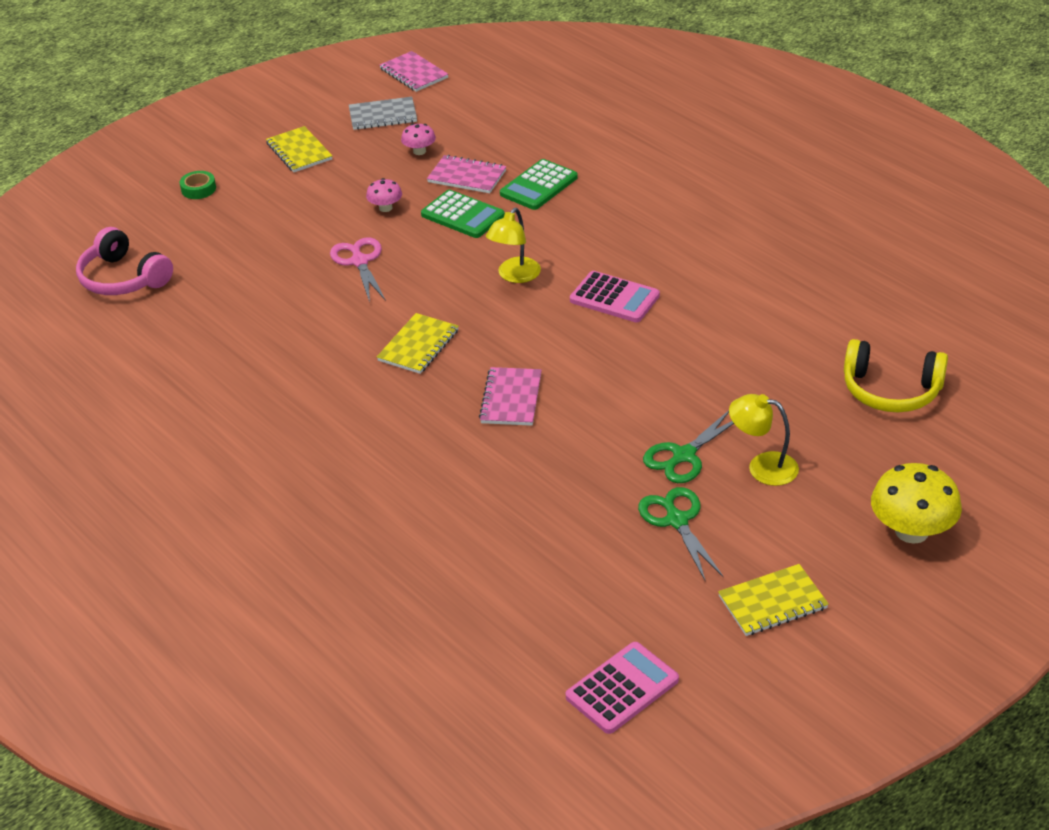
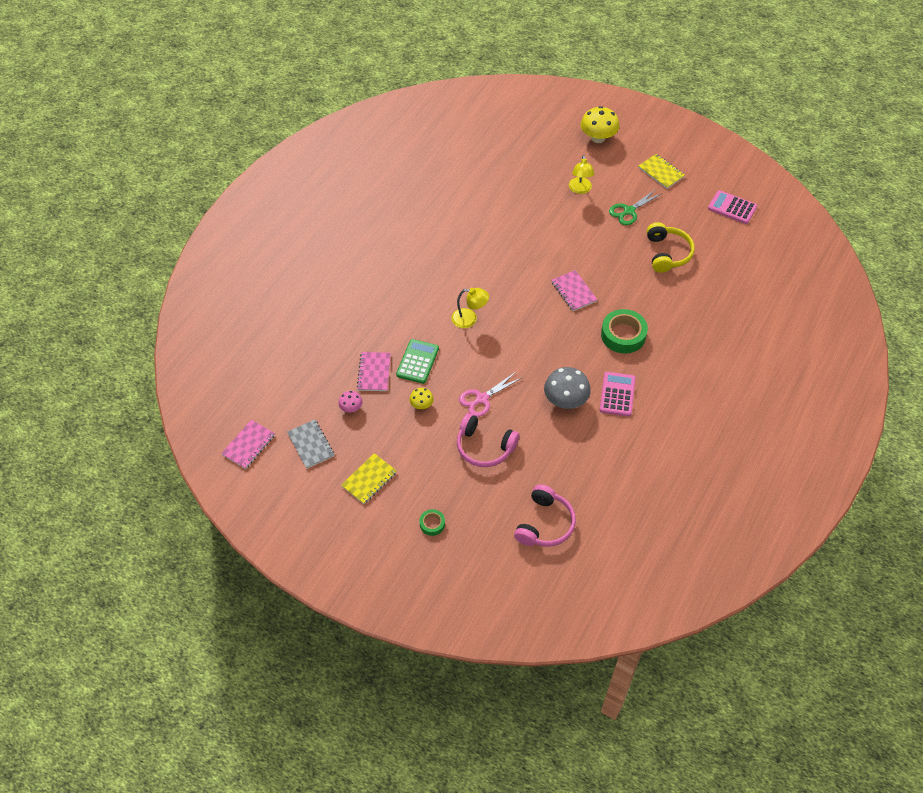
camera: 110 degrees left, 15 degrees up
(278, 249) = (484, 447): none -> pink headphones
(302, 340) = (565, 400): none -> grey mushroom
(385, 208) = (422, 405): pink mushroom -> yellow mushroom
(386, 434) = (623, 335): none -> green tape
(418, 345) = (548, 344): yellow notebook -> none
(511, 398) = (574, 291): pink notebook -> pink notebook turned 75 degrees clockwise
(539, 186) = (375, 332): green calculator -> none
(614, 298) = (474, 270): pink calculator -> pink calculator (617, 394)
(683, 456) = (585, 217): green scissors -> none
(891, 391) = (508, 155): yellow headphones -> yellow headphones (667, 253)

